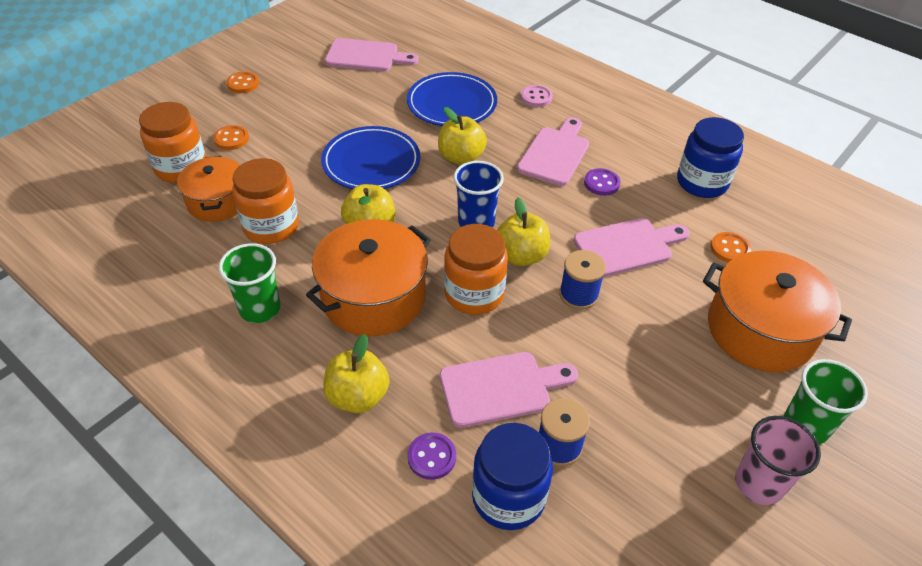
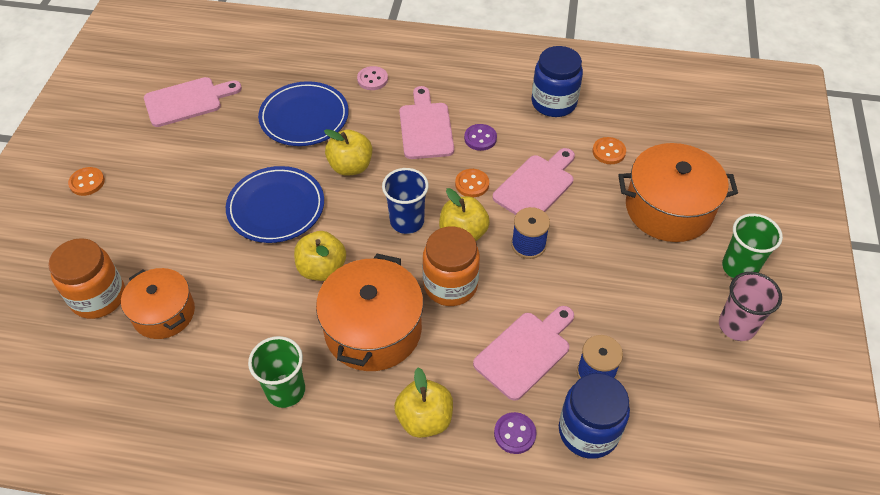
camera: 30 degrees left, 5 degrees up
(231, 139) = (124, 245): orange button -> orange button (472, 184)
(271, 226) = (234, 312): orange jar -> none

